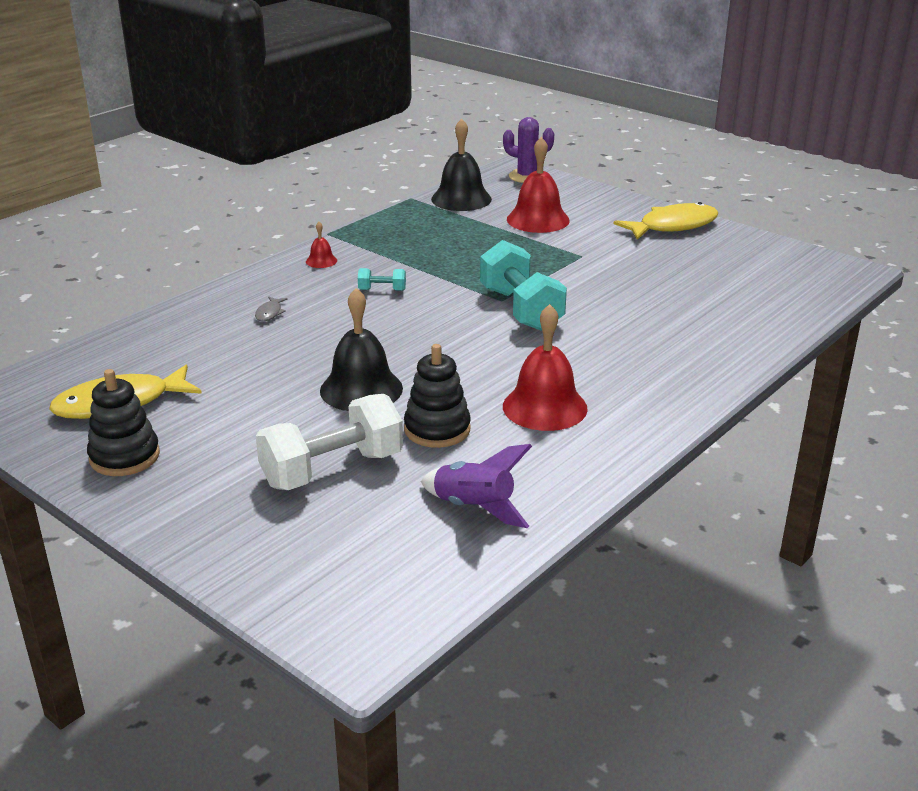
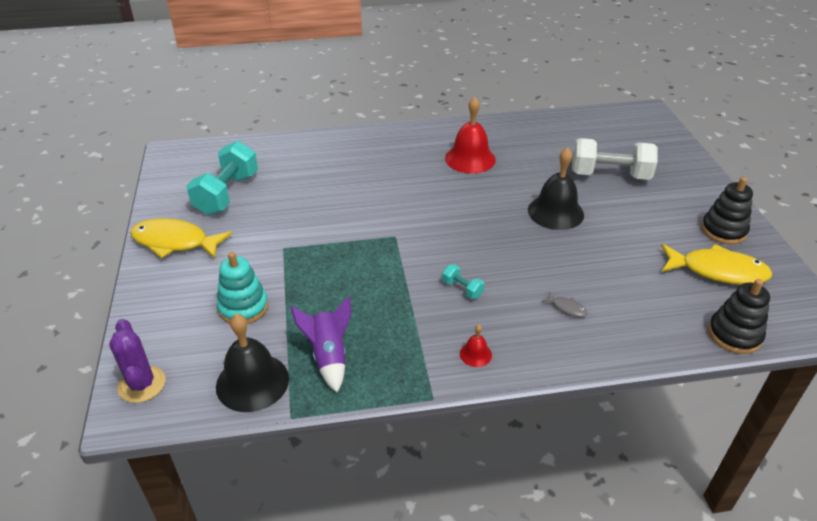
camera: 140 degrees left, 10 degrees up
(269, 313) = (567, 308): grey fish -> grey fish turned 75 degrees clockwise
(437, 429) = (537, 171): black stacking toy -> black stacking toy (734, 335)
(474, 508) = (558, 133): purple rocket -> purple rocket (328, 356)
(521, 309) = (394, 222): turquoise dumbbell -> turquoise dumbbell (227, 194)
(538, 219) = (243, 307): red bell -> turquoise stacking toy

